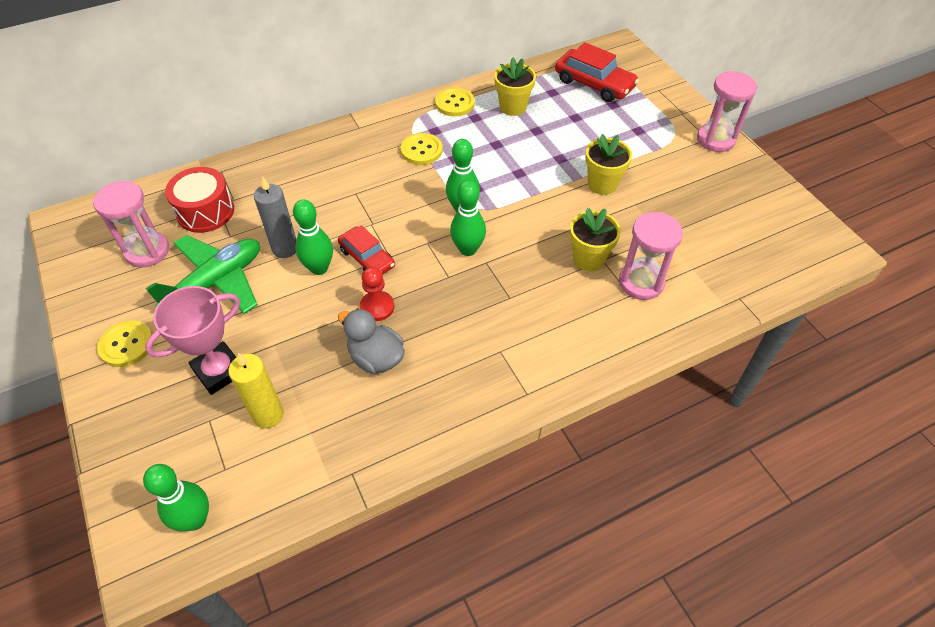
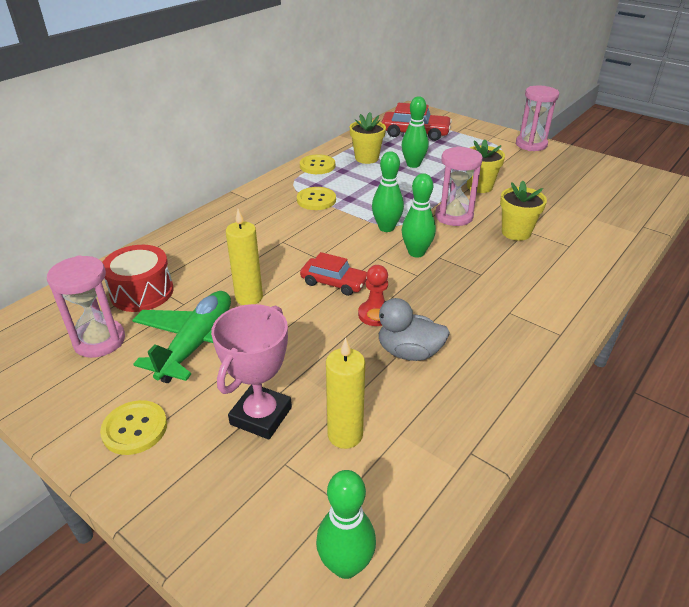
camera: 25 degrees left, 15 degrees down
(285, 248) = (249, 297): grey candle -> yellow candle
(319, 268) = (295, 302): green bowling pin -> green bowling pin (413, 164)
(641, 282) = (568, 236): pink hourglass -> pink hourglass (454, 216)

